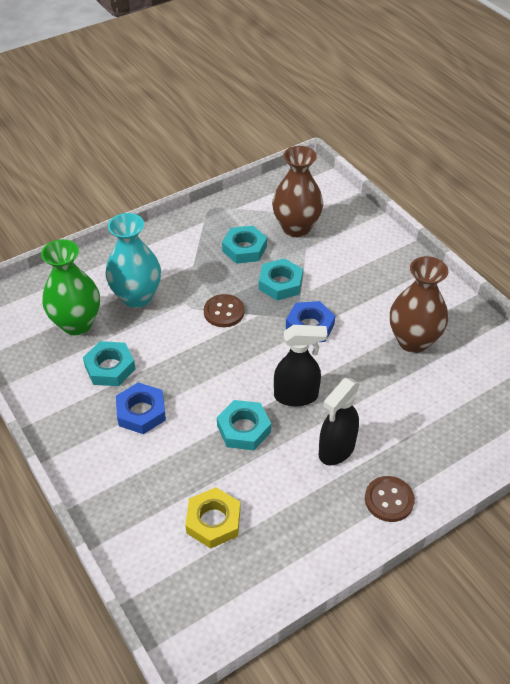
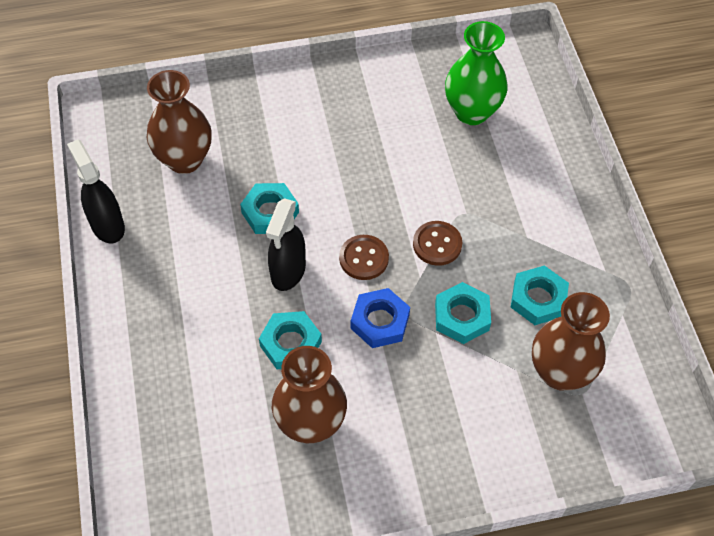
camera: 110 degrees right, 10 degrees up
(110, 368) = (398, 126): turquoise nut -> turquoise nut (290, 344)
(137, 297) = (492, 171): turquoise vase -> none
(141, 412) = (331, 137): blue nut -> none
(213, 521) = (184, 159): yellow nut -> brown vase
(336, 450) = (205, 282): black spray bottle -> black spray bottle (107, 225)
(389, 500) = (127, 303): brown button -> brown button (364, 258)

